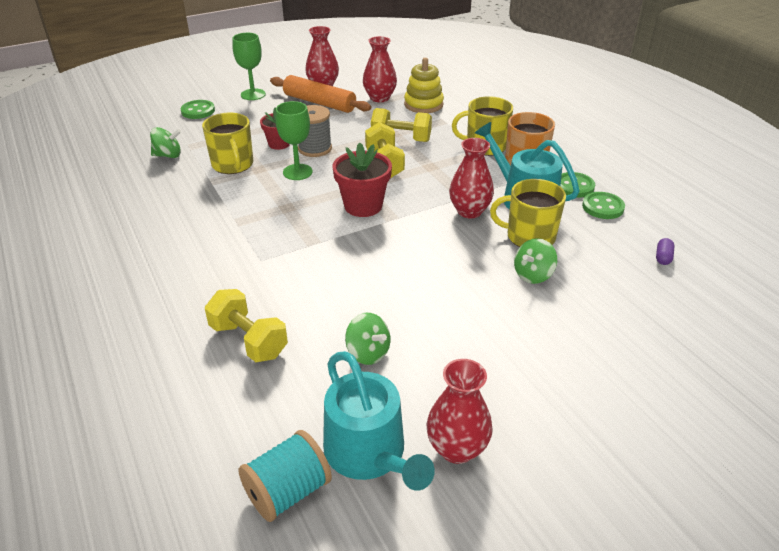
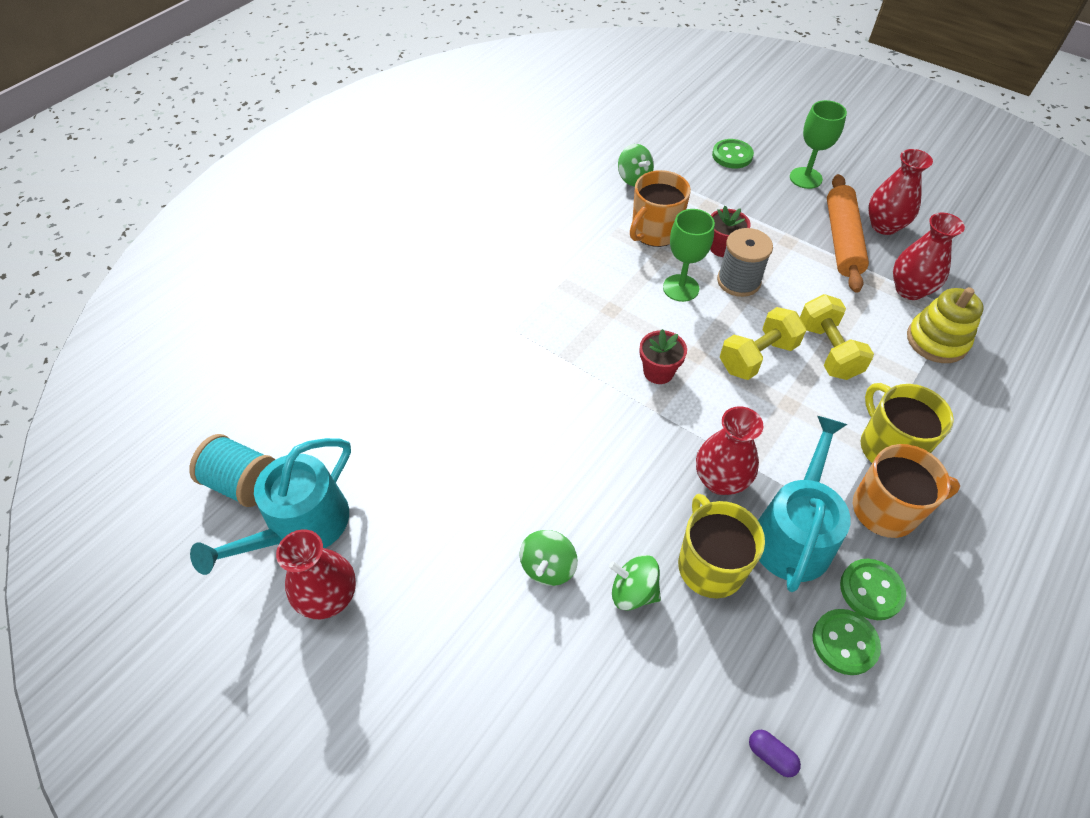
camera: 65 degrees right, 15 degrees up
(233, 165) = (654, 232): yellow mug -> orange mug
(248, 340) = (400, 375): yellow dumbbell -> none
(363, 206) = (658, 372): red flower pot -> red flower pot, size x0.64
(368, 353) = (425, 474): green spinning top -> green spinning top (548, 567)
(663, 257) = (771, 755): purple capsule -> purple capsule turned 45 degrees clockwise

